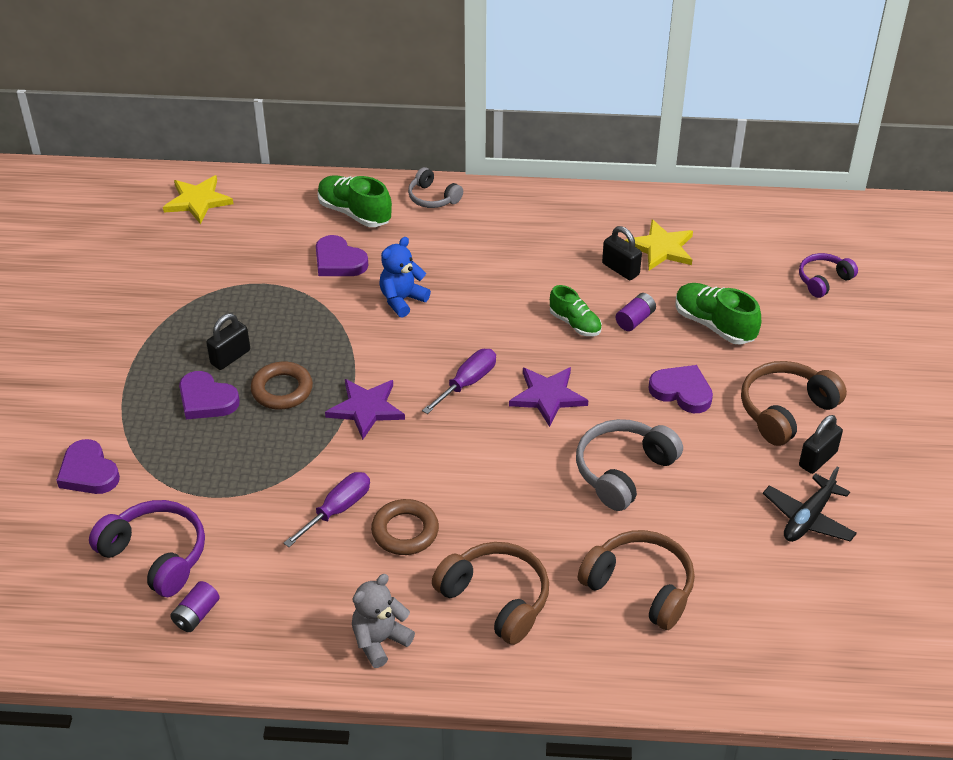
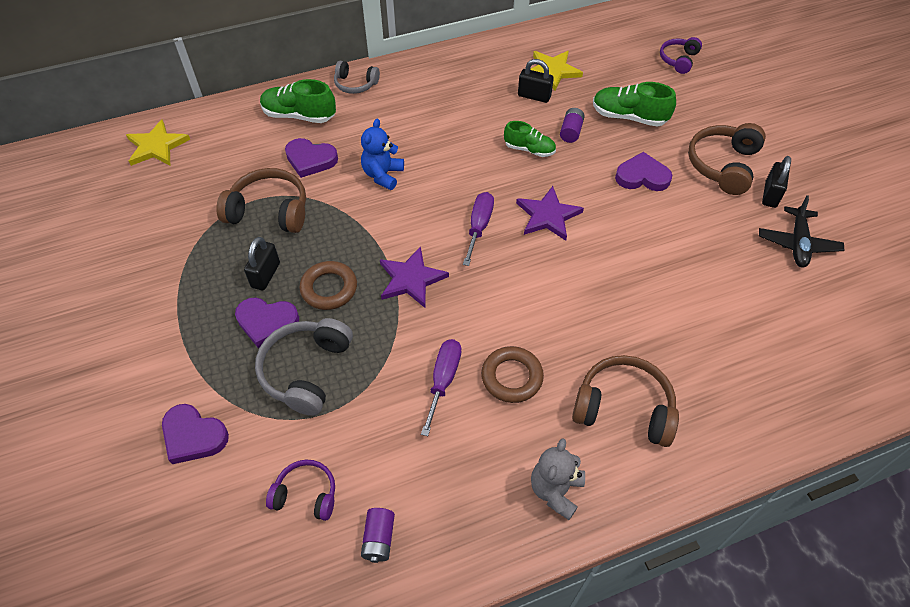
camera: 25 degrees left, 10 degrees up
(156, 556) = (306, 495): purple headphones -> purple headphones, size x0.61
(623, 471) = (645, 256): grey headphones -> grey headphones (306, 371)
(640, 587) = (723, 350): brown headphones -> brown headphones (269, 211)

